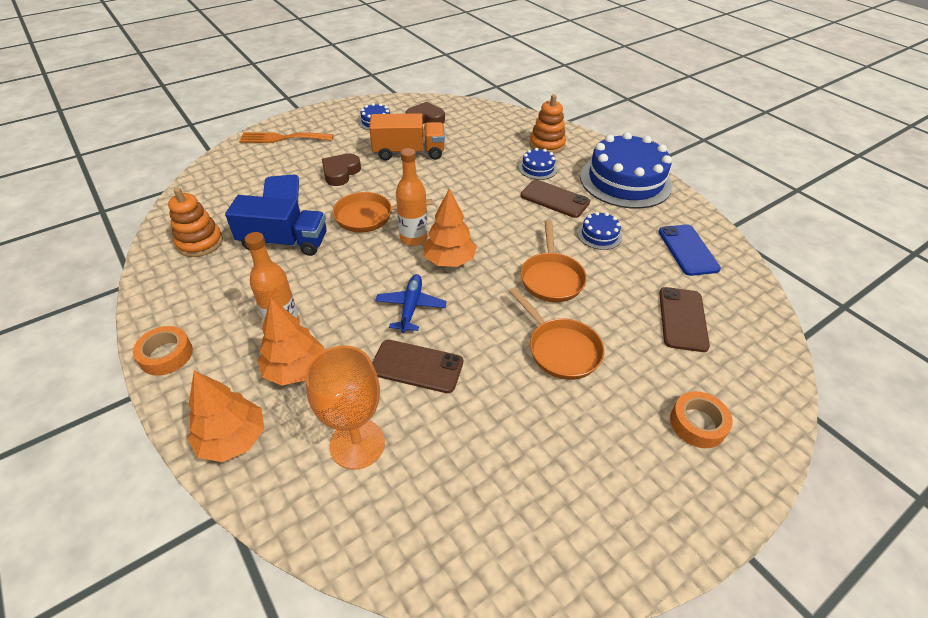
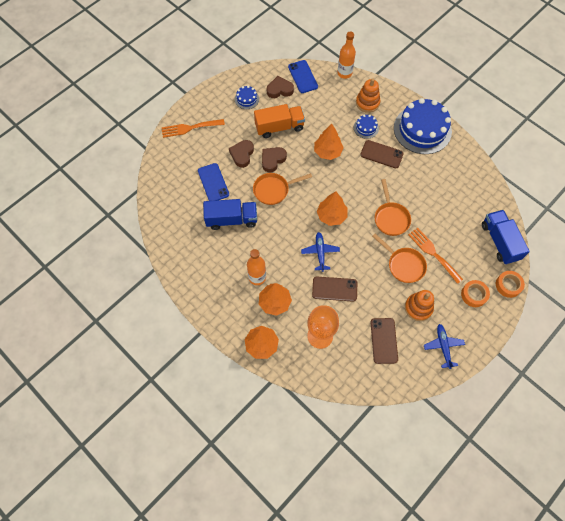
camera: 10 degrees left, 20 degrees up
(166, 355) = (205, 307): orange tape -> orange tape (508, 285)
(200, 242) = (183, 229): orange stacking toy -> orange stacking toy (418, 308)
(383, 184) = (272, 160): none -> brown heart
(413, 238) = (306, 202): orange bottle -> orange bottle (344, 73)
(470, 186) = (327, 152): none -> orange tree
(599, 235) = (412, 180): blue cake -> none
(620, 340) = (433, 253): none -> orange fork
(620, 516) = (443, 346): none -> blue plane
(683, 319) = (463, 233): brown phone -> brown phone (384, 340)
(688, 250) = (463, 182): blue phone -> blue phone (303, 77)
(753, 342) = (499, 241): none -> blue truck

